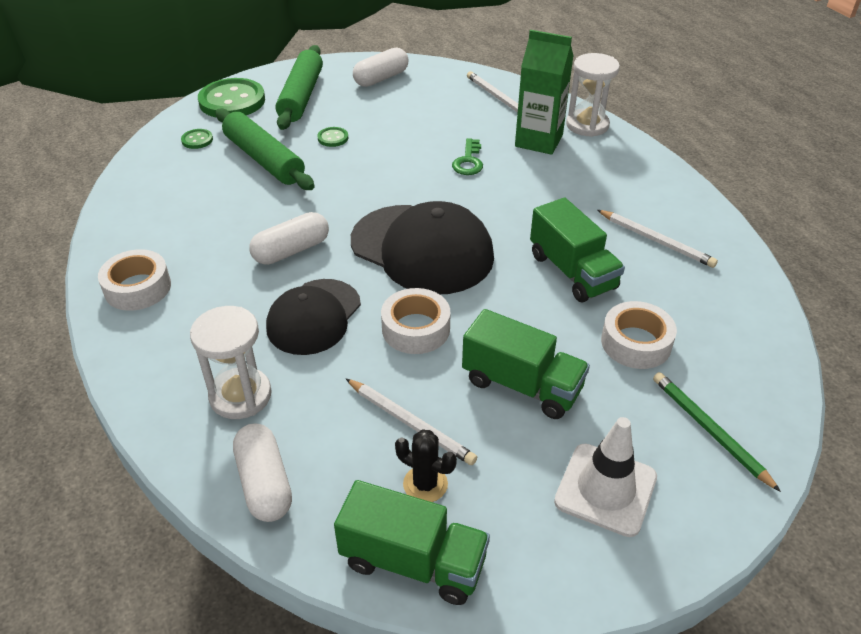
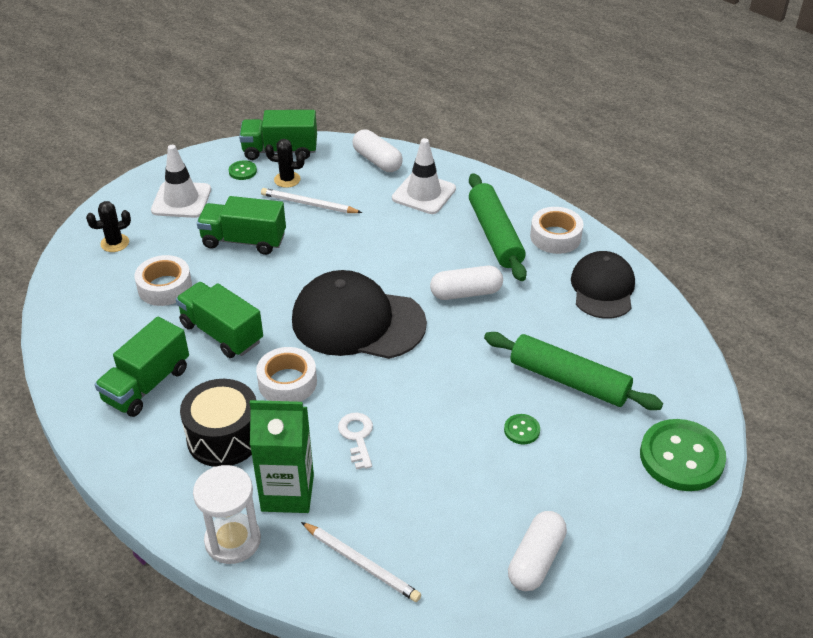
camera: 160 degrees right, 0 degrees up
(197, 140) = (659, 387): green button -> green button (242, 171)
(240, 395) = (424, 194): white hourglass -> white traffic cone
(291, 250) = (466, 293): white capsule -> white capsule turned 45 degrees clockwise
(301, 96) = (609, 490): green rolling pin -> green rolling pin (495, 235)
(314, 317) = (411, 248): black cap -> black cap (602, 288)
(416, 329) = (332, 258): white tape -> white tape (287, 382)
(468, 161) = (357, 437): green key -> white key
(584, 184) = (224, 437): none -> black drum
(656, 240) = (147, 385): white pencil -> green truck
(709, 431) = (115, 243): green pencil -> black cactus

